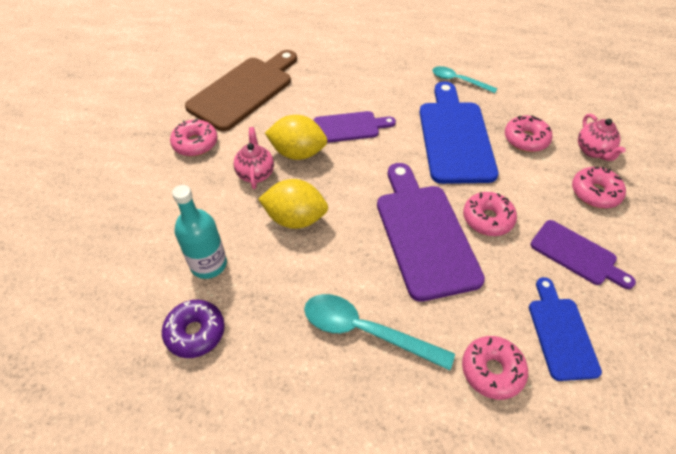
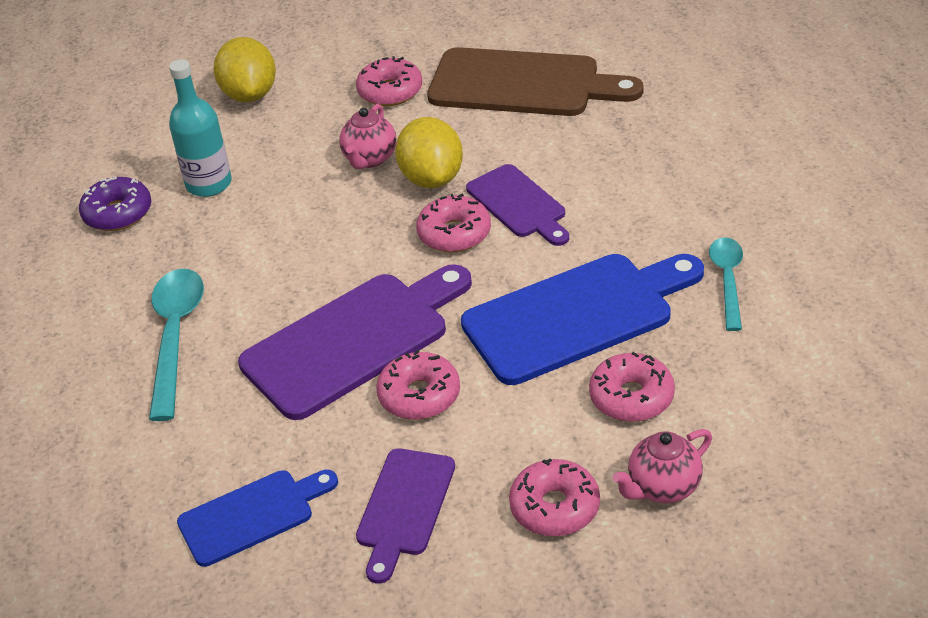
camera: 70 degrees right, 10 degrees down
(255, 173) = (370, 159): pink teapot -> pink teapot turned 135 degrees clockwise
(295, 218) = (314, 220): yellow lemon -> yellow lemon (250, 94)
(492, 370) = (167, 460): pink donut -> pink donut (454, 234)

